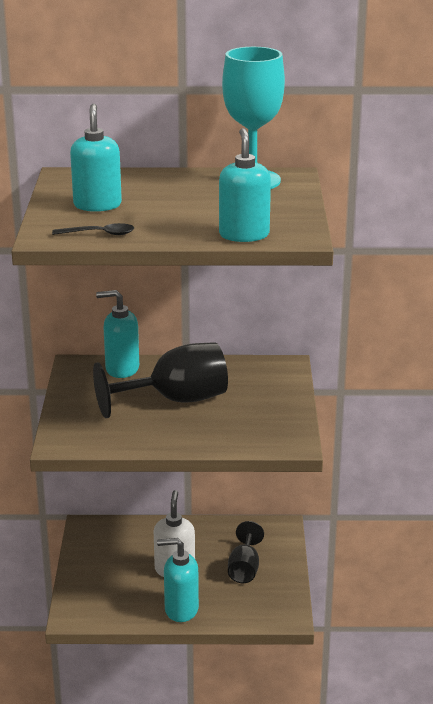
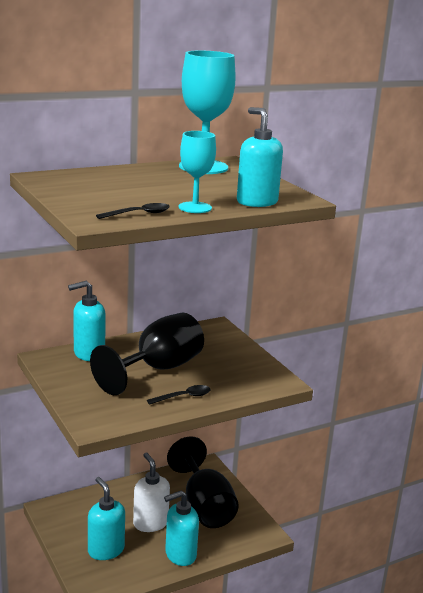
camera: 30 degrees left, 5 degrees down
(97, 205) = (104, 194): turquoise soap dispenser -> turquoise soap dispenser (106, 550)
(167, 233) = (195, 207): none -> turquoise goblet
(173, 435) = (183, 397): none -> black spoon
(244, 569) = (204, 506): black goblet -> black goblet, size x1.74

